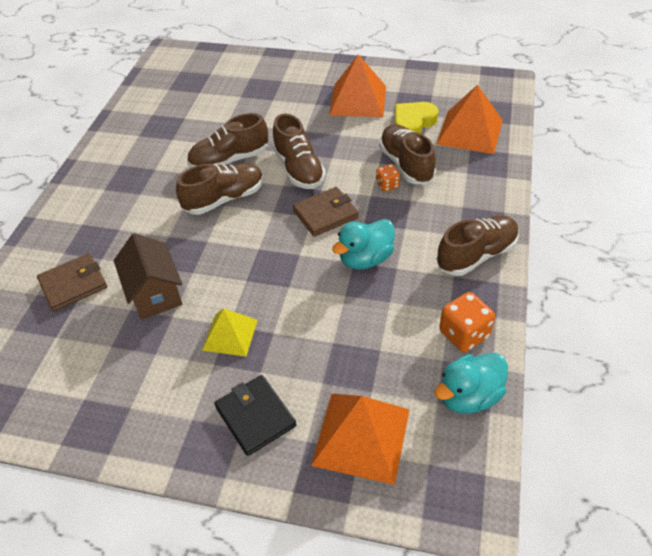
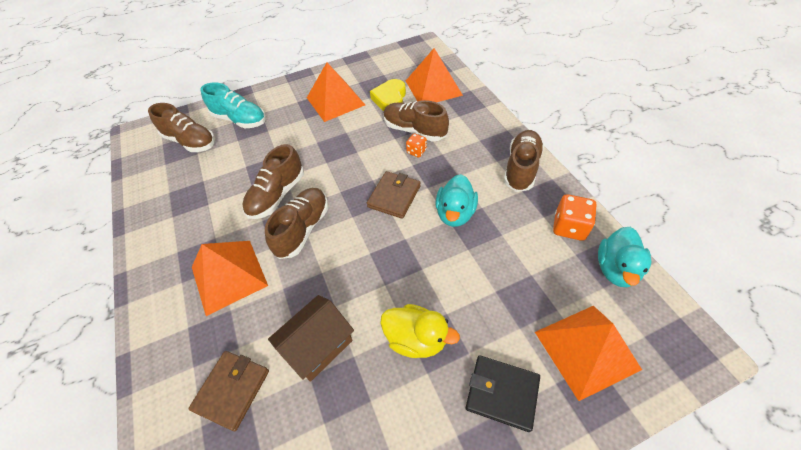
camera: 35 degrees left, 5 degrees up
(139, 204) = (229, 276): none -> orange pyramid
(155, 293) = (318, 346): brown house -> brown house turned 75 degrees counterclockwise
(230, 335) = (416, 339): yellow pyramid -> yellow duck
(258, 78) = (240, 120): none -> turquoise shoe
(298, 169) = (340, 173): brown shoe -> brown shoe (190, 141)

